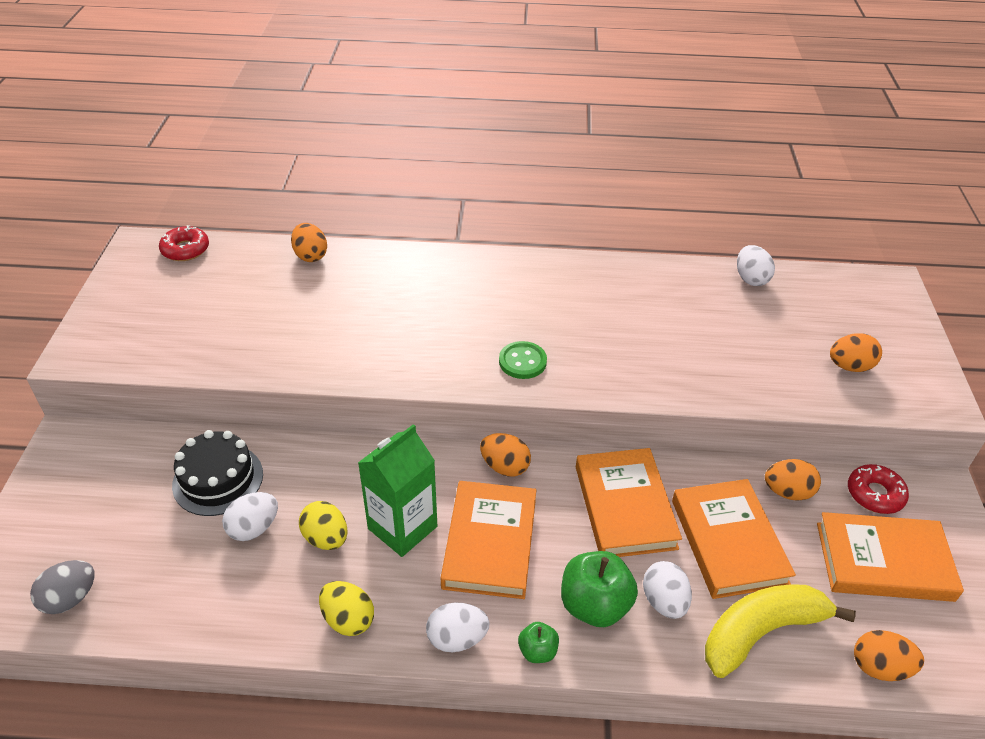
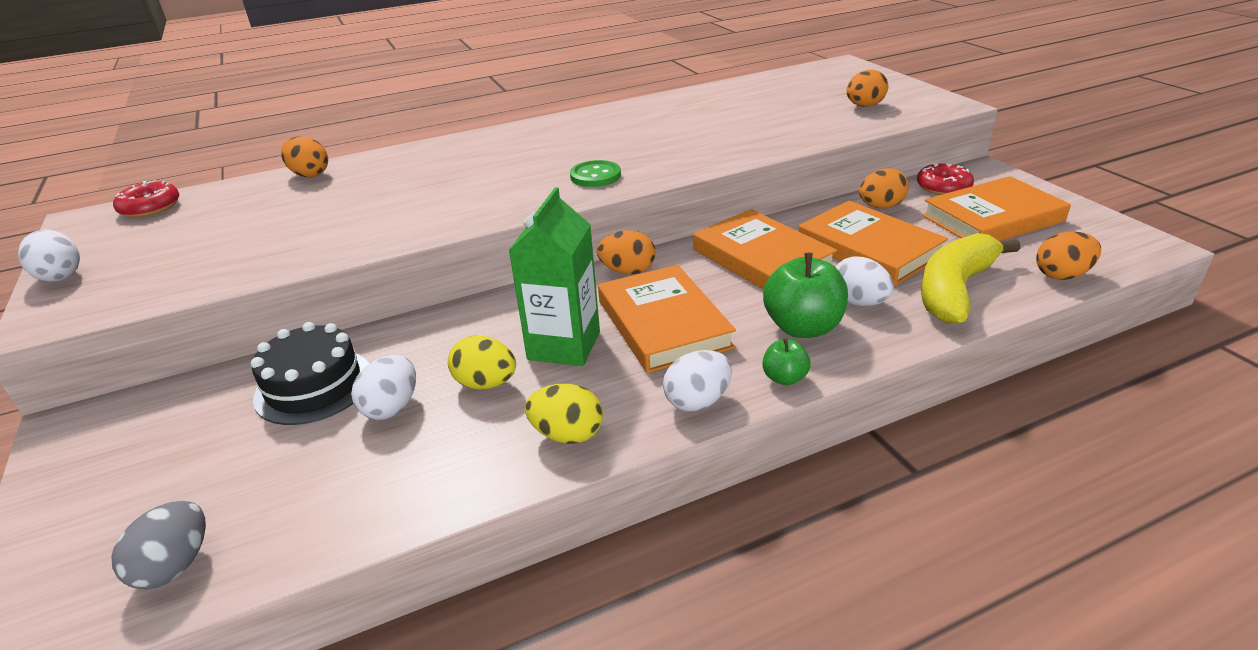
camera: 25 degrees left, 10 degrees down
(751, 279) = (738, 87): white egg -> white egg (60, 275)

